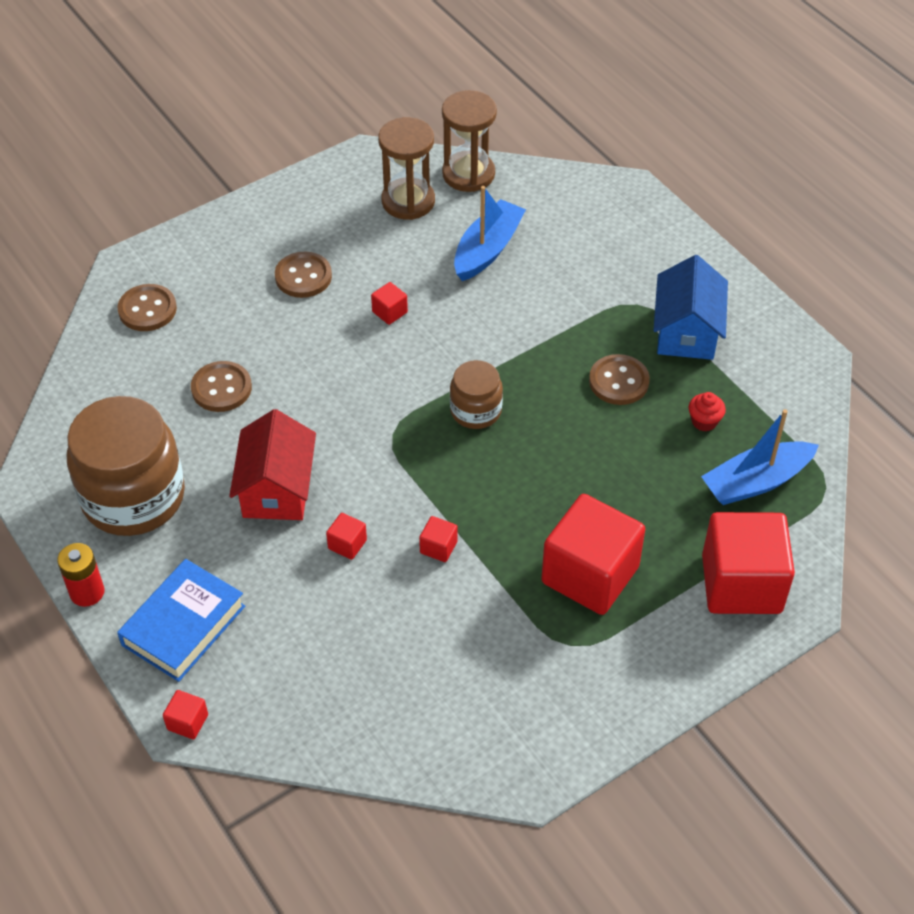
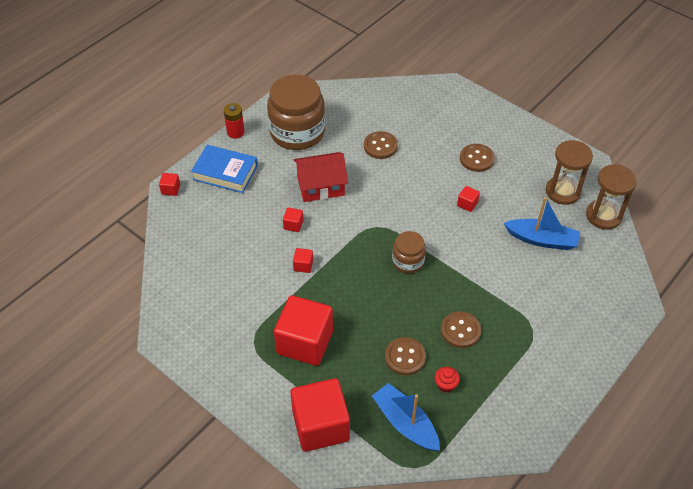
camera: 75 degrees right, 0 degrees up
(147, 309) = (422, 102): brown button -> brown button (405, 357)
(686, 331) = (521, 362): blue house -> none

